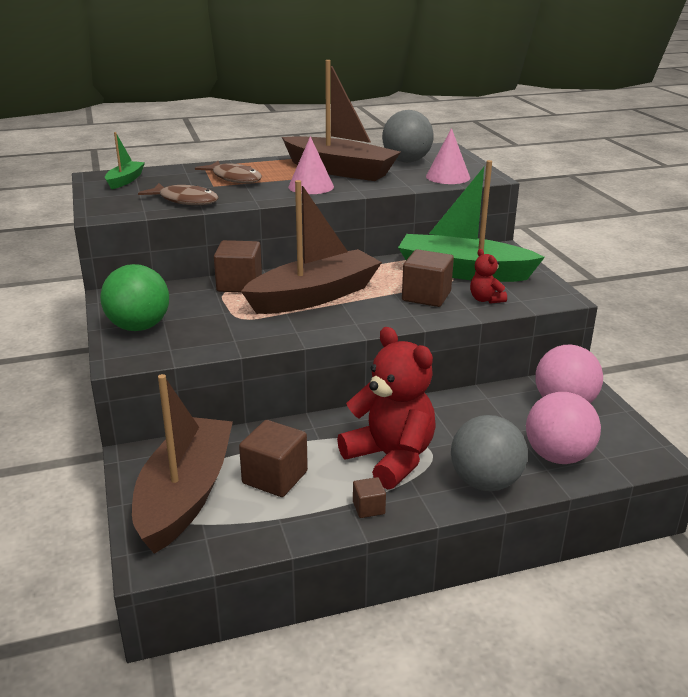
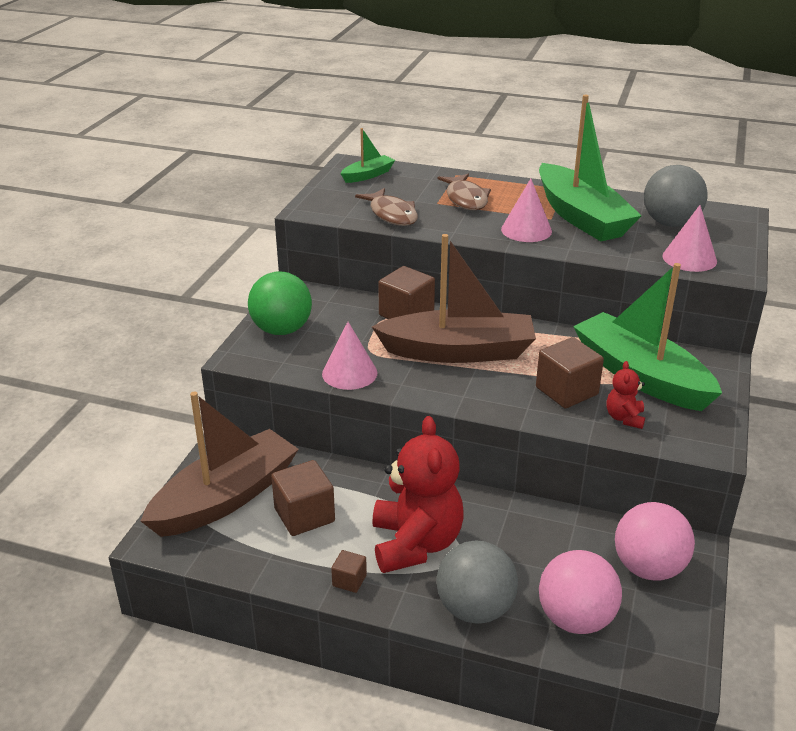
camera: 35 degrees right, 5 degrees up
(242, 338) = (349, 373): none -> pink cone
(340, 170) = (581, 217): brown boat -> green boat

